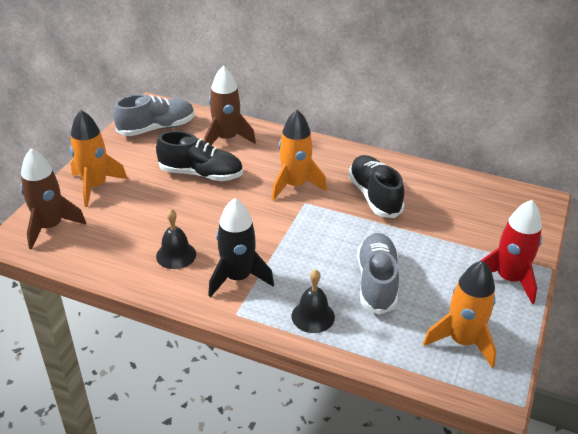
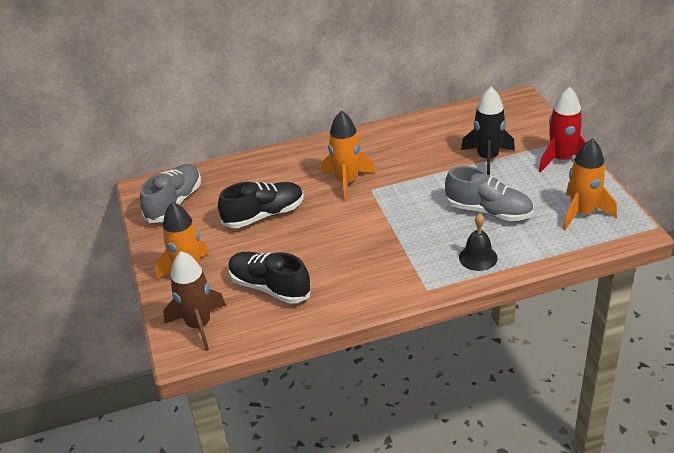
camera: 35 degrees left, 0 degrees up
(176, 255) = (329, 281): black bell -> none
(226, 139) = (246, 178): brown rocket -> none
(238, 278) = (395, 266): black rocket -> black rocket (488, 158)
(374, 196) = (412, 157): black shoe -> black shoe (270, 287)
(376, 282) = (488, 211): grey shoe -> grey shoe turned 150 degrees clockwise

